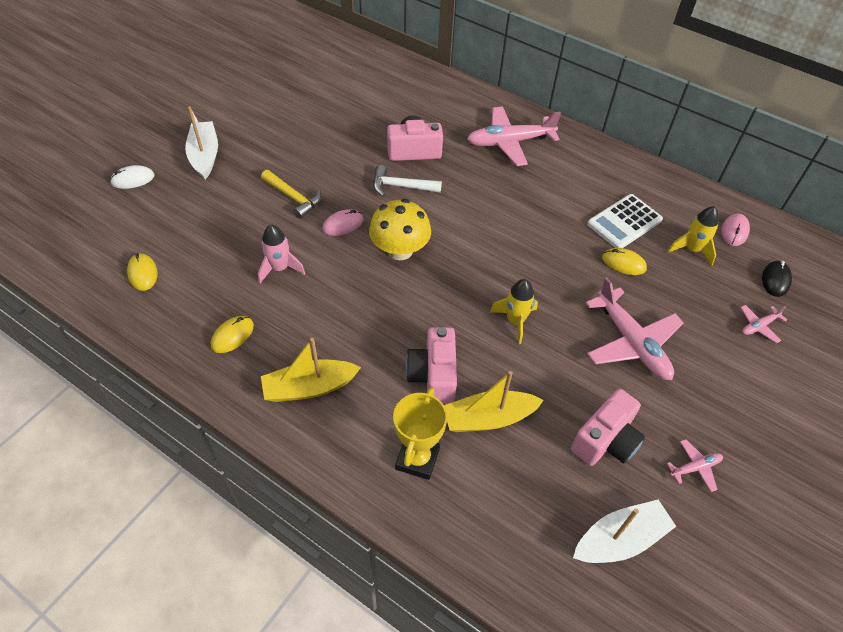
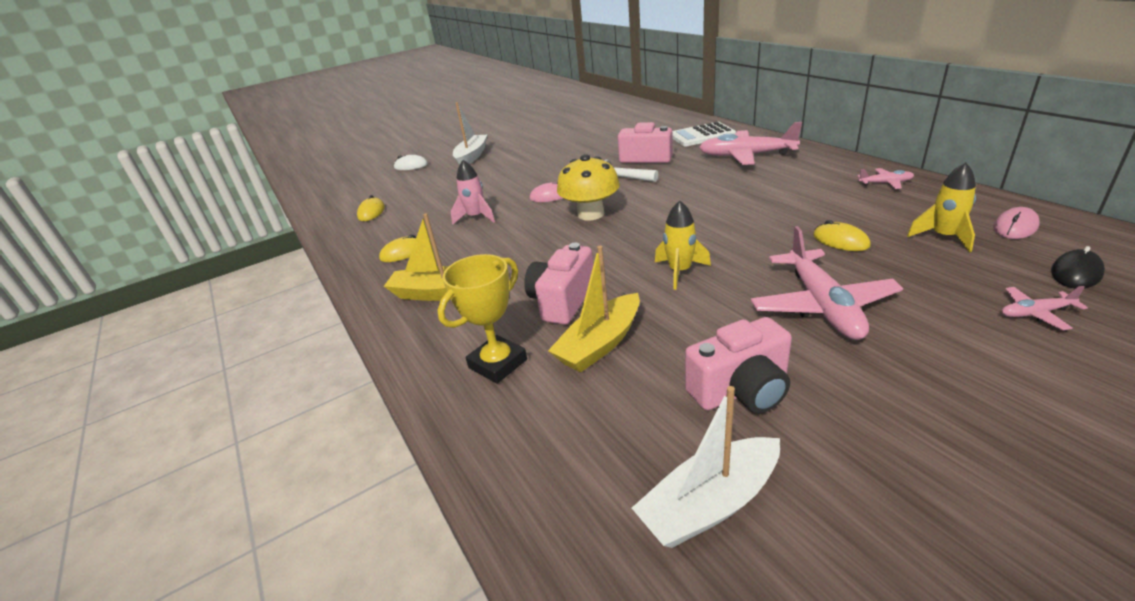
camera: 30 degrees right, 20 degrees down
(294, 198) = (521, 179): yellow hammer -> none
(488, 418) = (600, 344): yellow boat -> yellow boat turned 60 degrees counterclockwise
(620, 539) = (710, 504): white boat -> white boat turned 150 degrees clockwise
(624, 222) = (855, 211): white calculator -> white calculator (702, 135)
(695, 467) = (873, 446): pink plane -> pink plane (885, 183)

